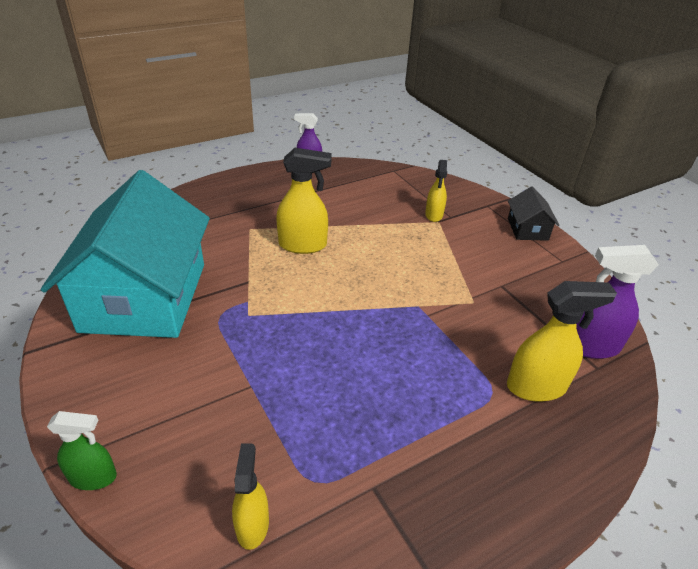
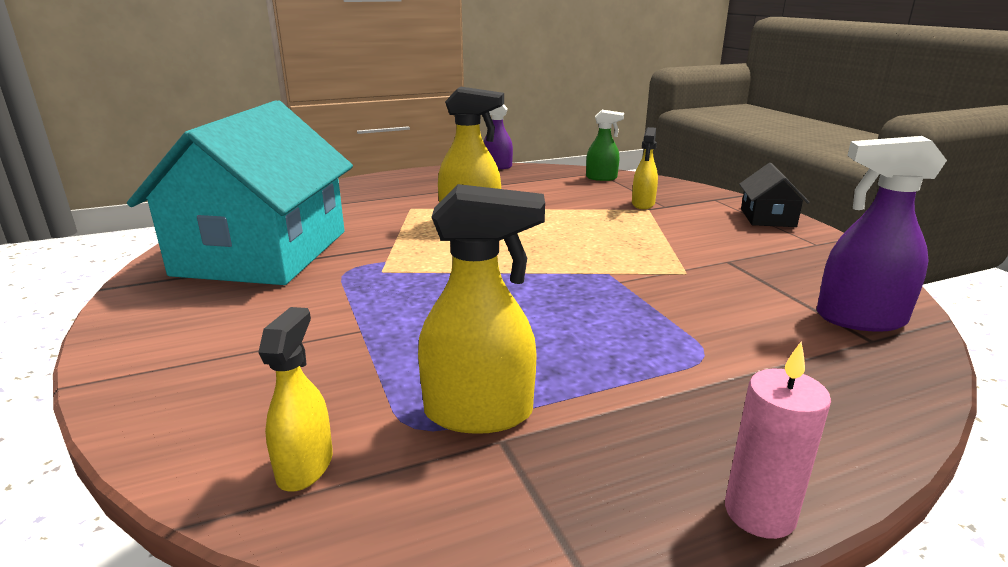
camera: 10 degrees right, 15 degrees down
(93, 477) = (112, 400): green spray bottle -> green spray bottle (601, 178)
(533, 531) = (759, 513): none -> pink candle
(536, 387) = (774, 353): yellow spray bottle -> yellow spray bottle (479, 413)

